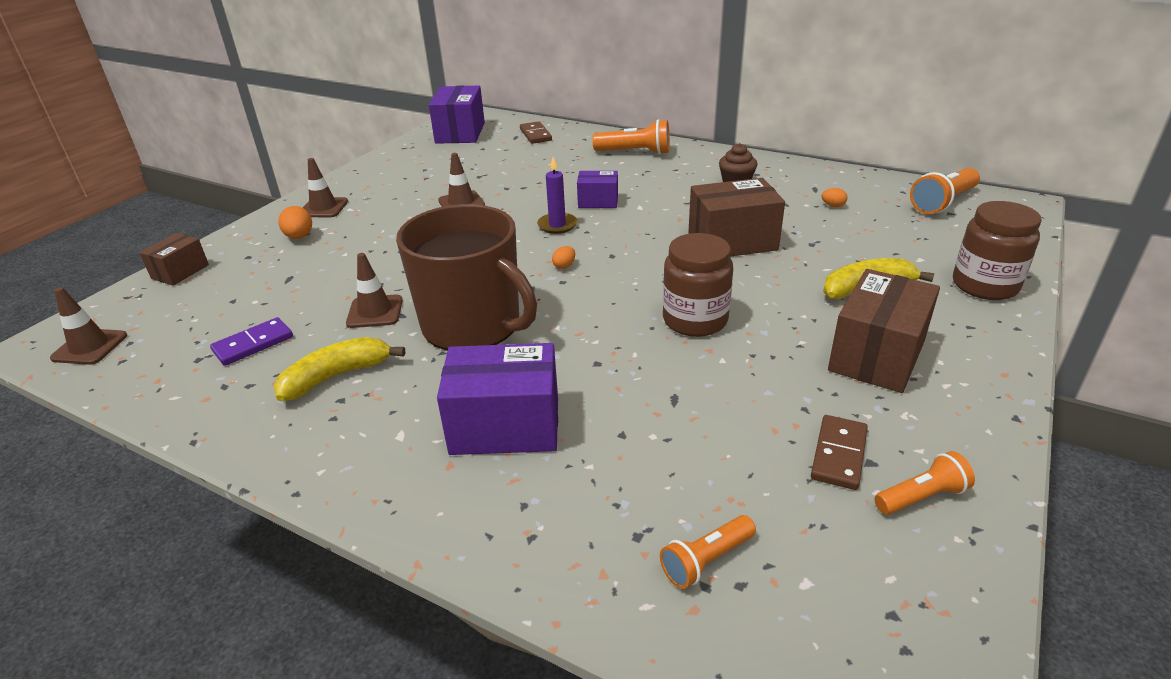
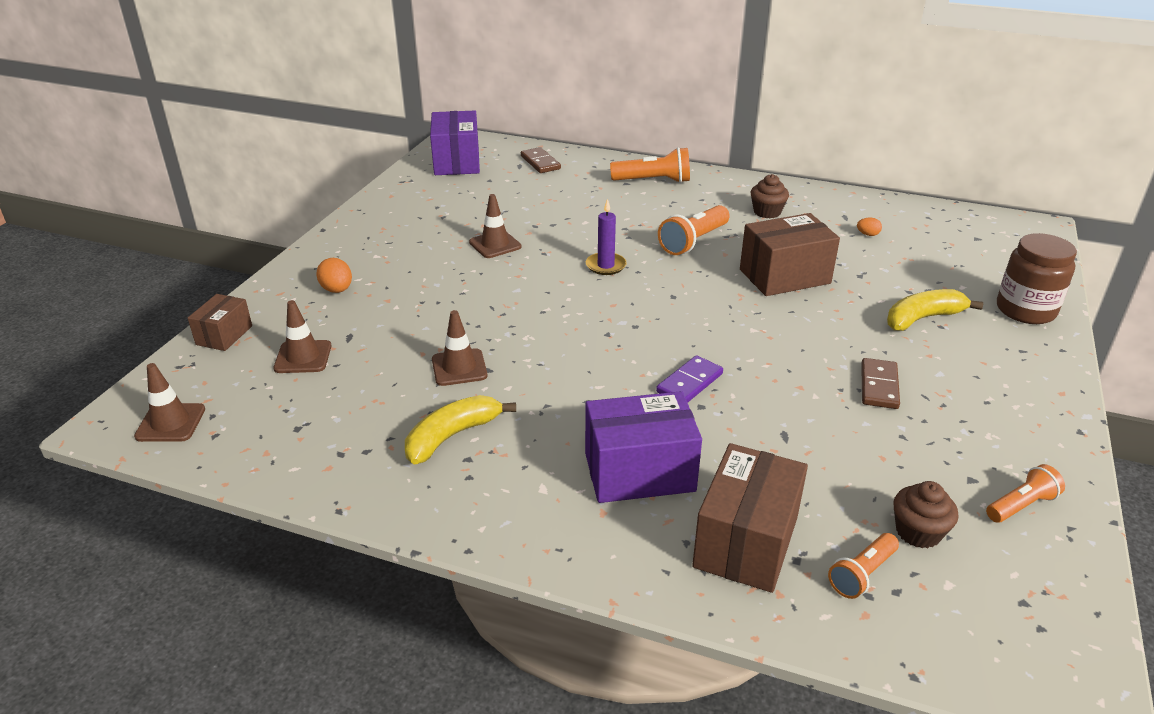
camera: 10 degrees left, 0 degrees up
(253, 344) = (348, 409): purple domino -> purple domino (689, 383)
(323, 208) = (347, 255): brown traffic cone -> brown traffic cone (303, 357)
(473, 325) = (566, 376): brown mug -> none
(564, 266) = (630, 309): orange egg -> none
(598, 201) = (637, 238): purple box -> none
(695, 320) = (777, 358): brown jar -> none
(788, 517) = (918, 532): none -> brown cupcake
(839, 454) = (944, 475): brown domino -> brown domino (879, 386)
(877, 356) = (950, 383): brown box -> brown box (746, 542)
(943, 202) = (968, 227): orange flashlight -> orange flashlight (693, 241)

